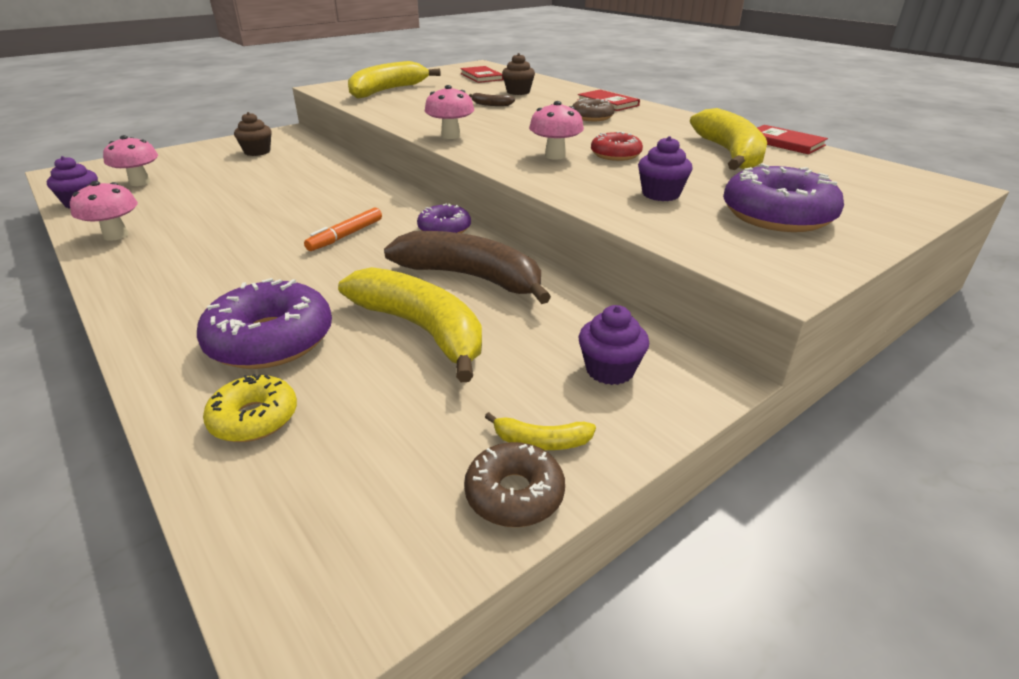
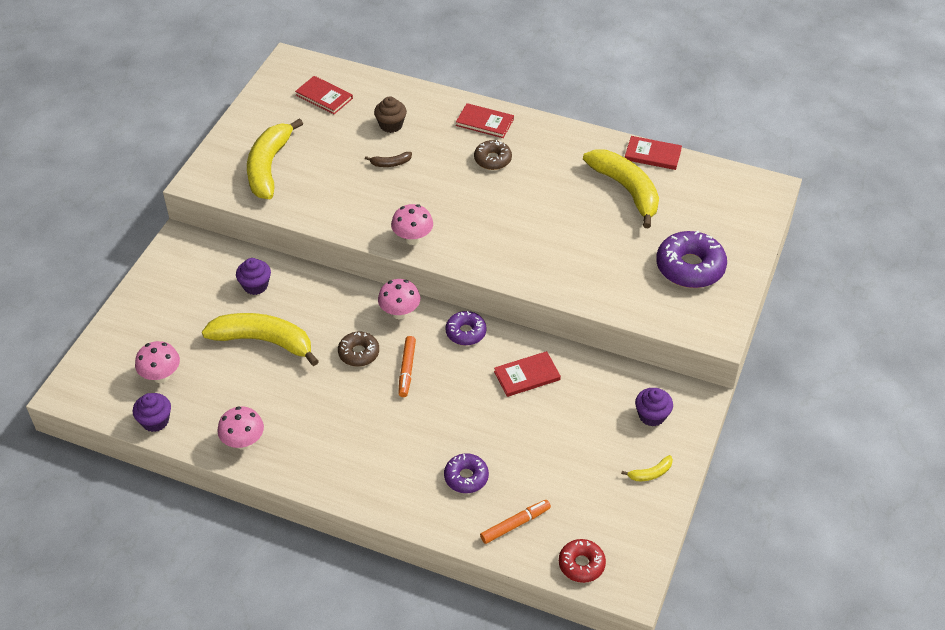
camera: 30 degrees left, 15 degrees up
(254, 418) = (515, 524): yellow donut -> orange marker
(257, 152) = (199, 288): brown cupcake -> none
(271, 340) = (466, 477): purple donut -> purple donut, size x0.58
(422, 330) = (538, 432): yellow banana -> yellow banana (264, 341)
(471, 277) = (527, 375): brown banana -> red book
(514, 494) = (658, 504): brown donut -> brown donut (359, 353)
(555, 156) = (514, 241): pink mushroom -> pink mushroom (400, 313)
(615, 155) = (553, 222): red donut -> red donut (581, 564)
(660, 194) = (614, 269): purple cupcake -> purple cupcake (255, 286)

